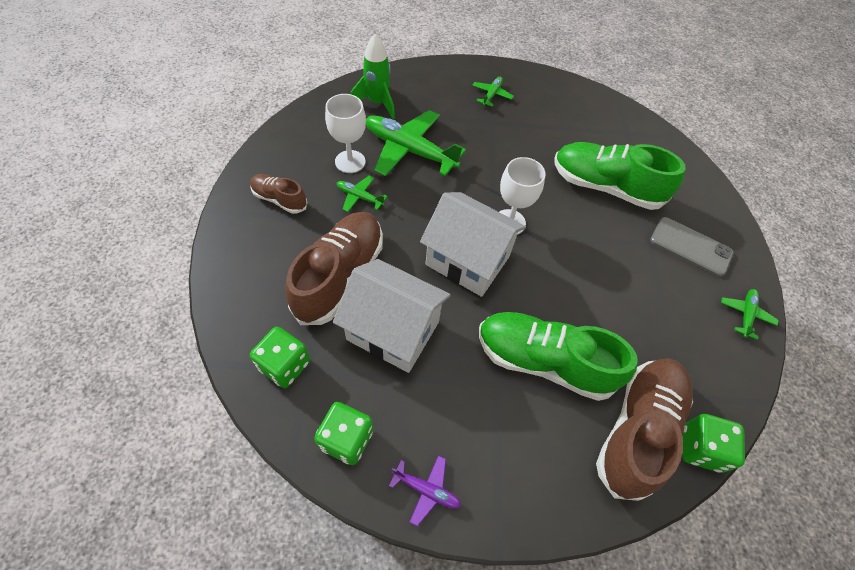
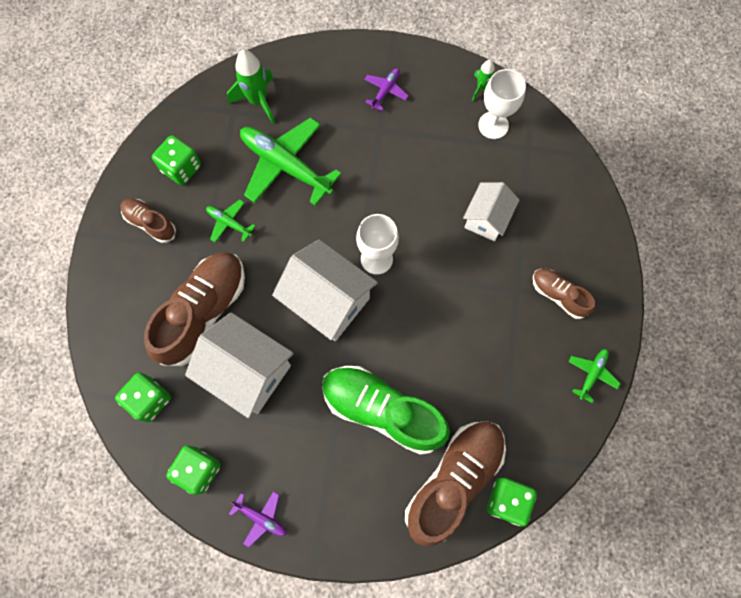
camera: 10 degrees right, 15 degrees up
(309, 154) = (181, 168): none -> green dice
(350, 162) = (223, 179): white goblet -> white goblet (493, 125)
(491, 95) = (385, 91): green plane -> purple plane
(575, 92) = (482, 88): none -> green rocket
(605, 187) = (486, 219): green shoe -> white house
(690, 247) = (558, 295): grey phone -> brown shoe

